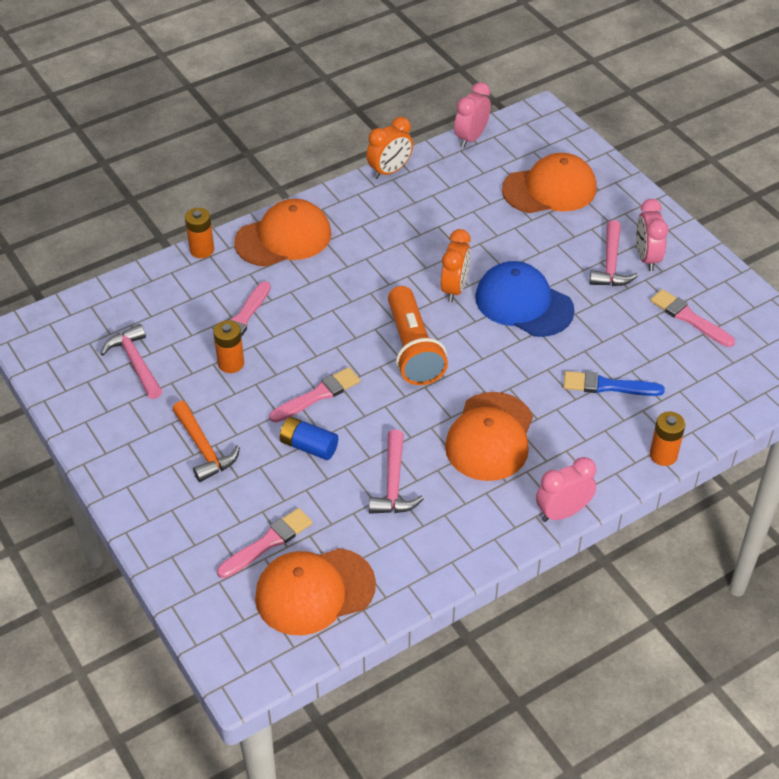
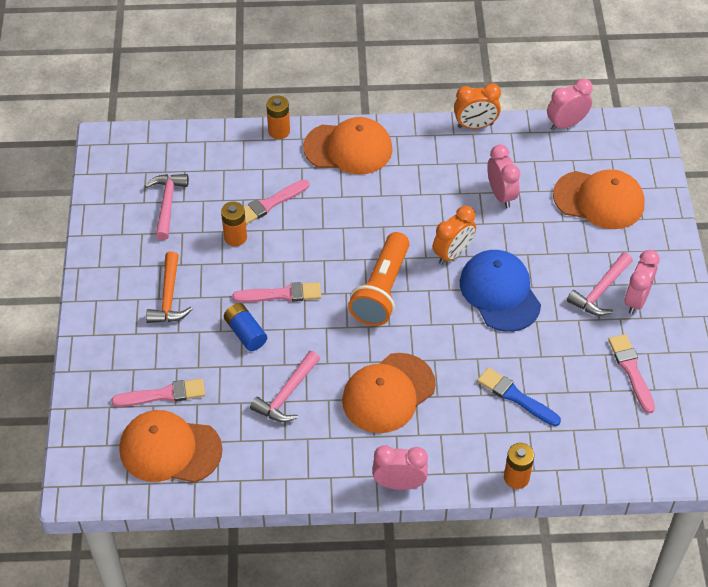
camera: 30 degrees right, 5 degrees up
(459, 220) = (501, 195): none -> pink clock

